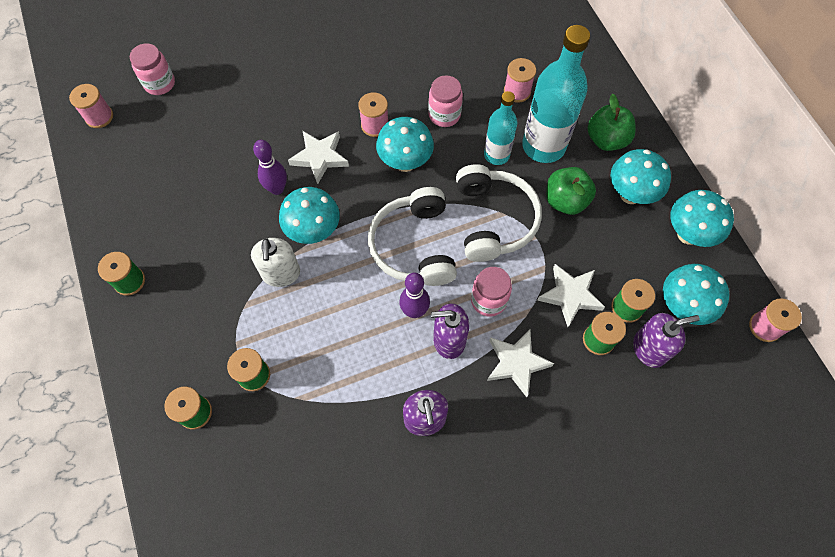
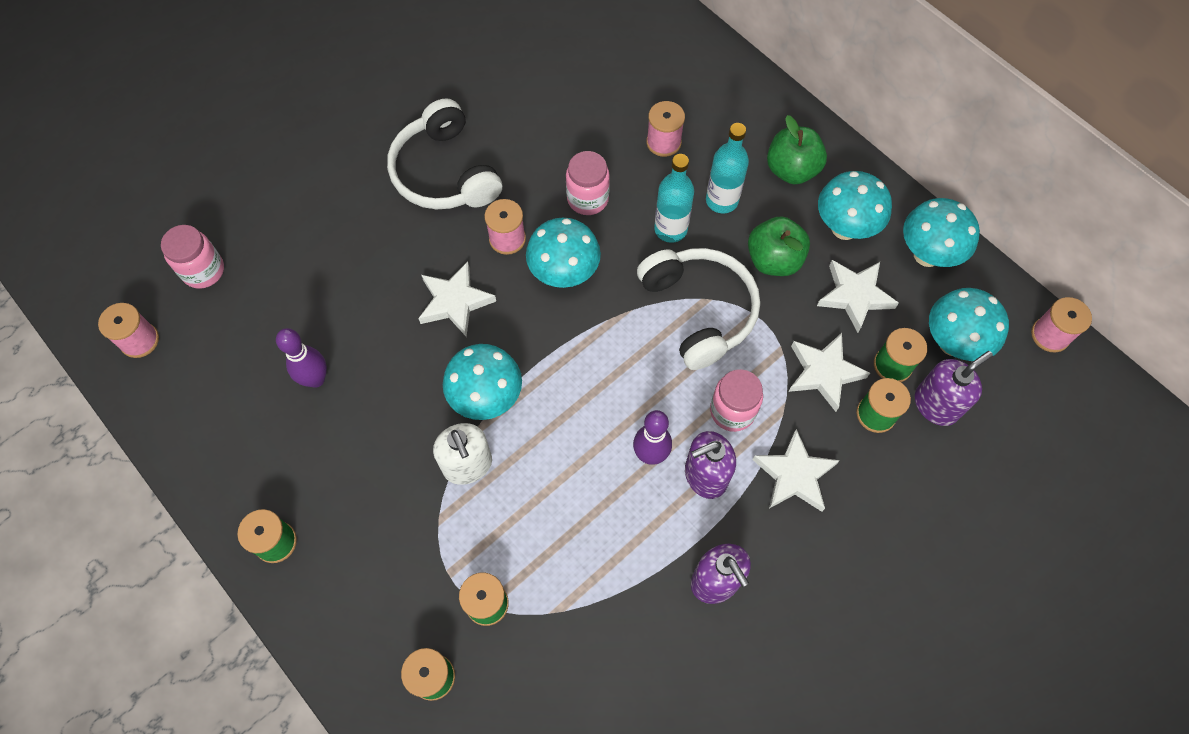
camera: 20 degrees left, 0 degrees up
(277, 189) = (417, 359): purple bowling pin -> purple bowling pin (316, 379)
(414, 246) = (617, 374): white headphones -> white headphones (445, 173)
(543, 146) = (722, 200): turquoise bottle -> turquoise bottle, size x0.59
(618, 247) = (854, 296): none -> white star

